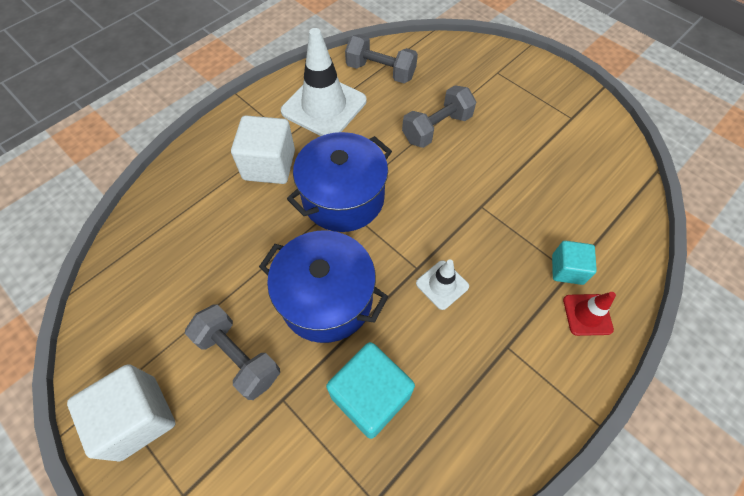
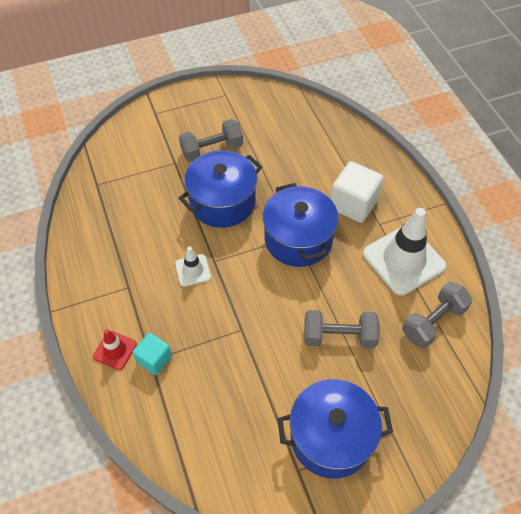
camera: 115 degrees right, 5 degrees down
(138, 417) = (205, 103): white cube -> none
(370, 396) = (148, 202): turquoise cube -> none
(436, 128) = (339, 336): grey dumbbell -> grey dumbbell turned 75 degrees counterclockwise
(530, 106) = (331, 437): none -> blue pot

